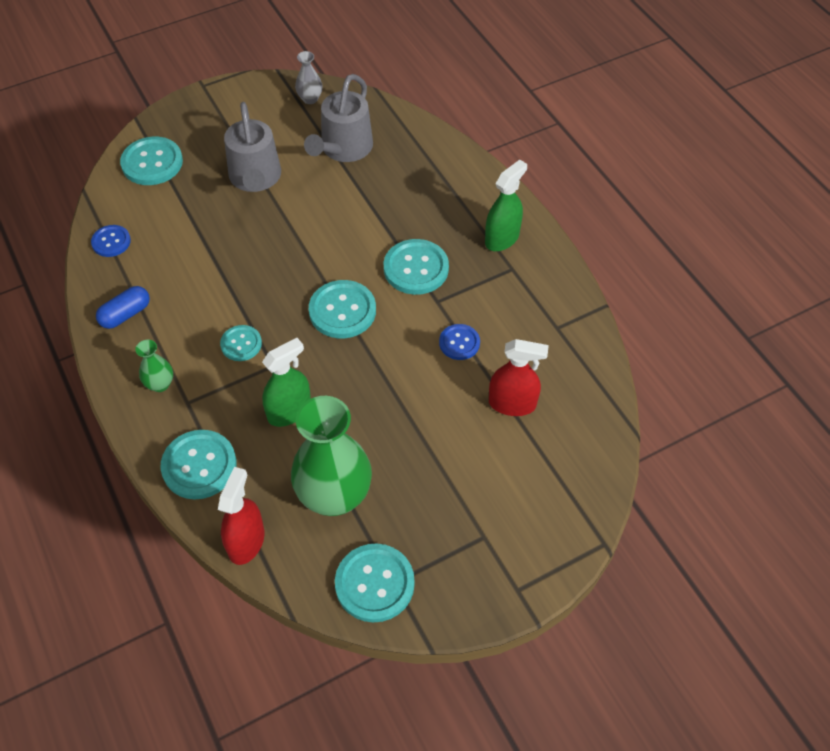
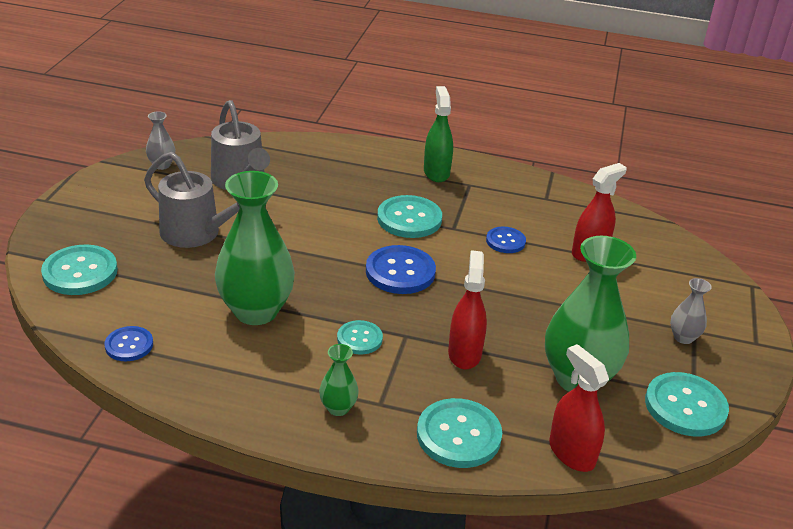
camera: 50 degrees left, 20 degrees down
(125, 314) = (228, 384): blue capsule -> none
(209, 271) = (256, 311): none -> green vase
(289, 411) = (464, 353): green spray bottle -> red spray bottle
(342, 311) = (400, 272): turquoise button -> blue button
(465, 534) = (683, 337): none -> grey vase

